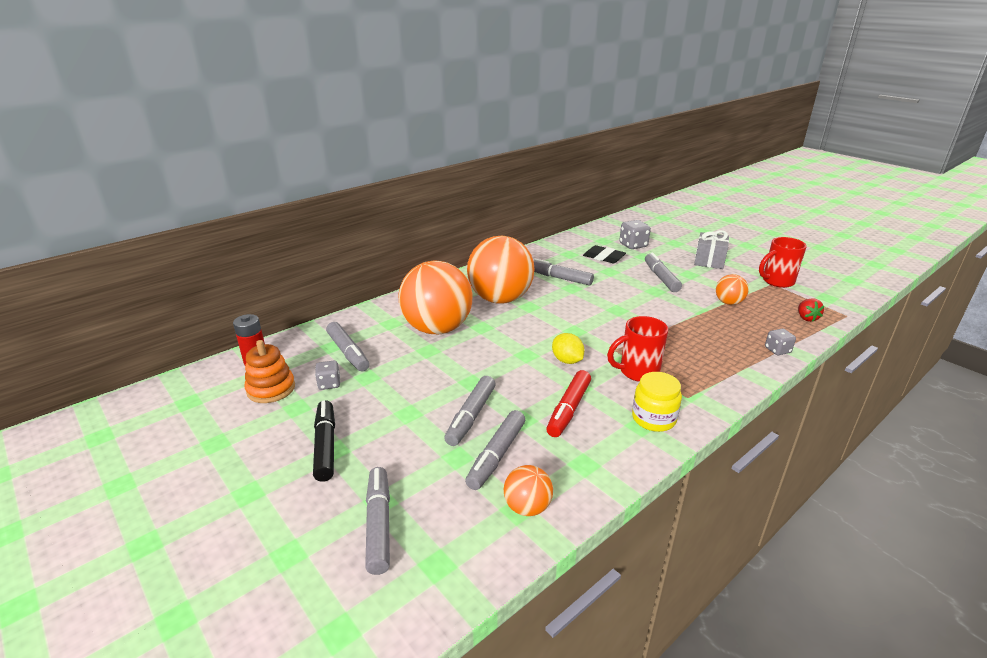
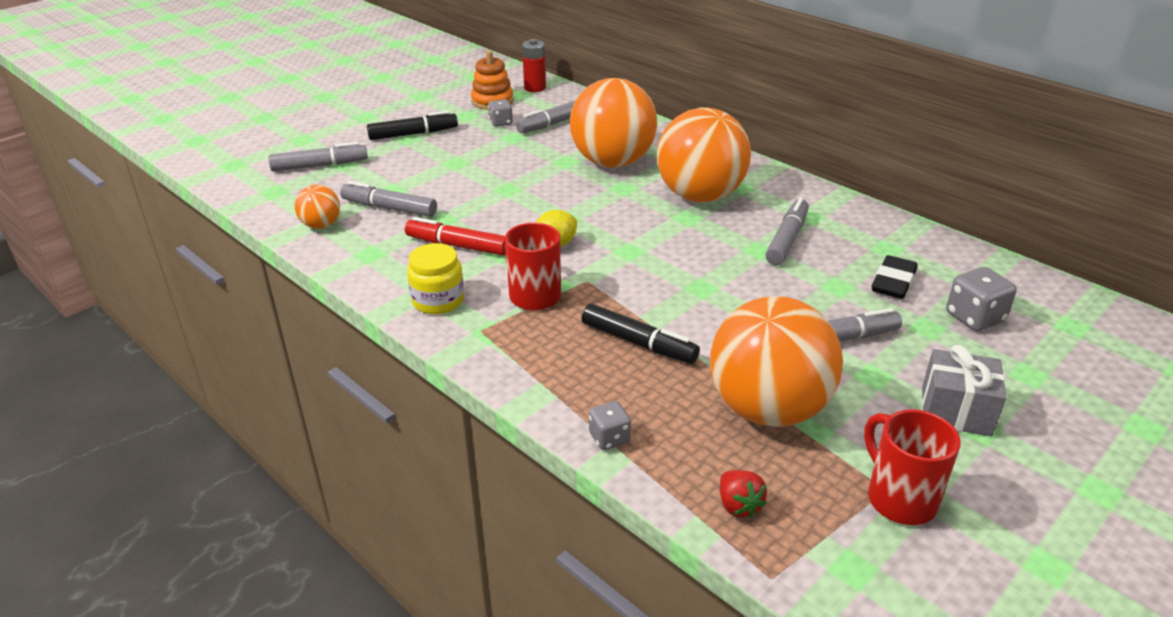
camera: 85 degrees right, 5 degrees up
(471, 416) = (448, 192): grey marker -> none
(683, 335) = (638, 343): none -> black marker
(728, 303) = (768, 409): orange ball -> orange ball, size x2.20
(806, 318) = (738, 505): red strawberry -> red strawberry turned 105 degrees counterclockwise

